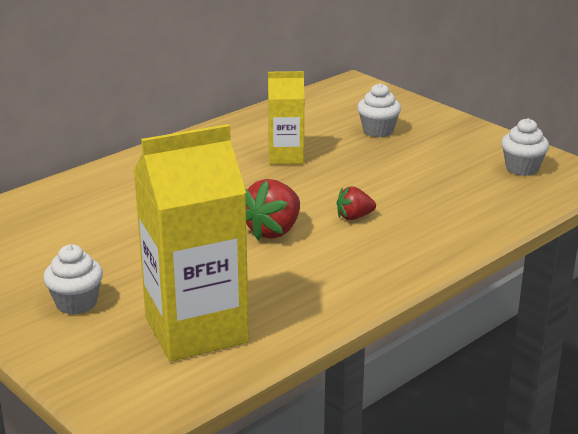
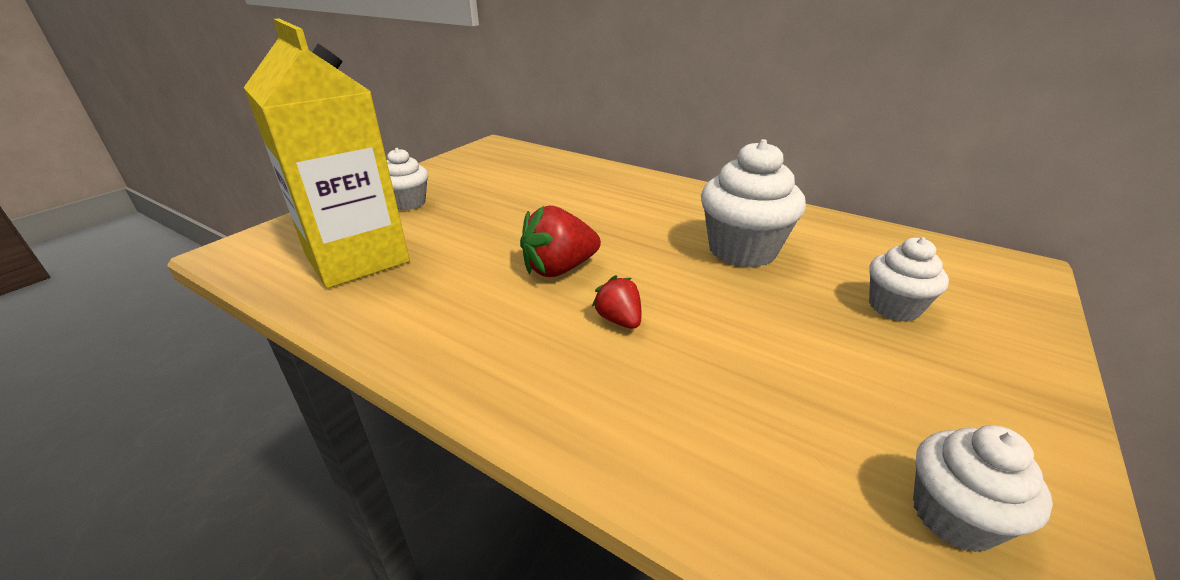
camera: 75 degrees right, 5 degrees up
(273, 231) = (559, 269): red strawberry -> red strawberry turned 45 degrees counterclockwise
(286, 156) = (742, 250): yellow carton -> white cupcake

